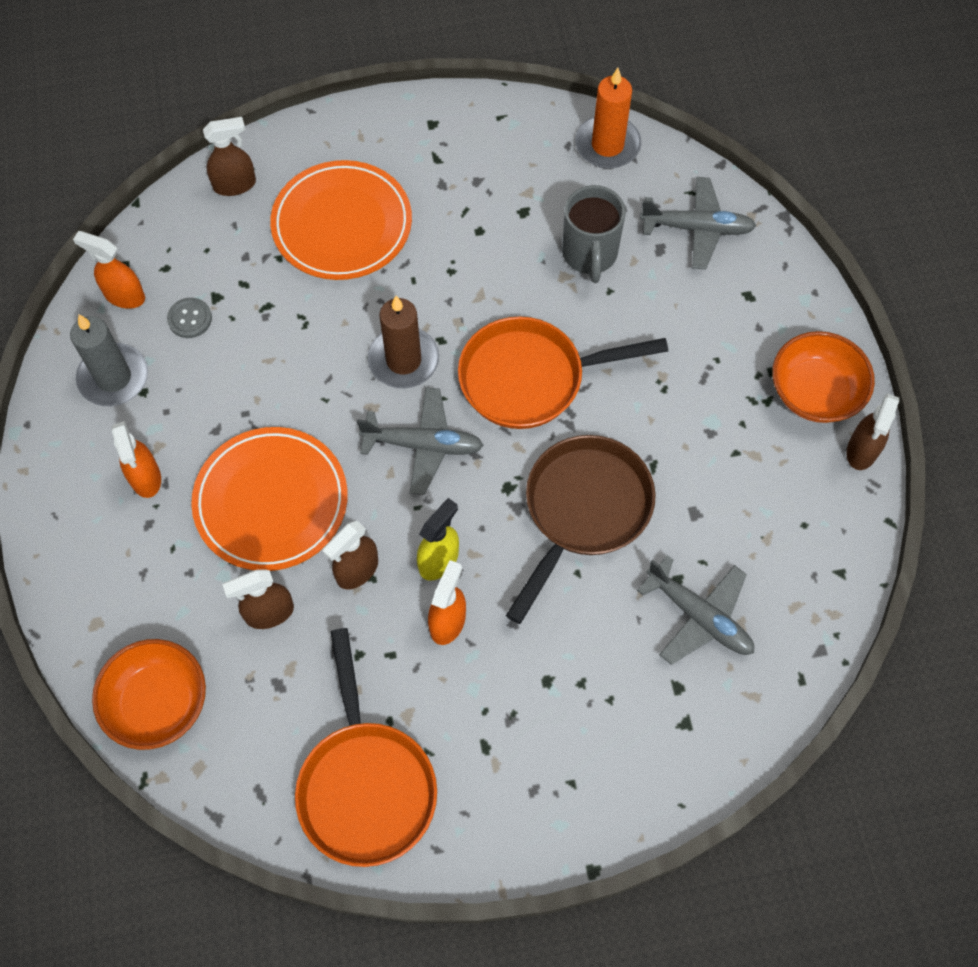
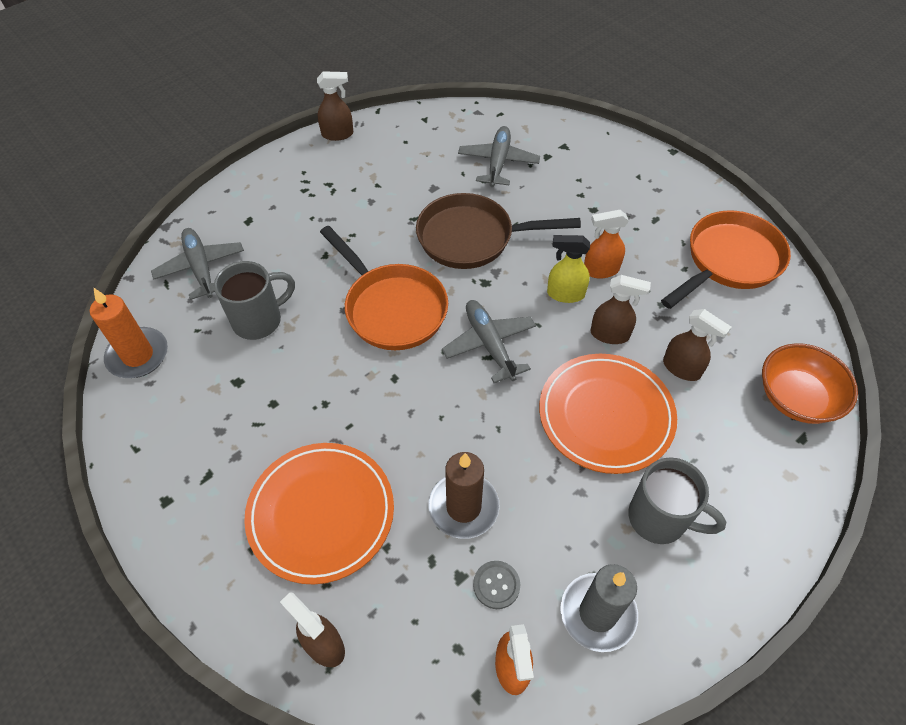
camera: 120 degrees left, 10 degrees down
(145, 478) = (660, 518): orange spray bottle -> grey mug
(403, 360) = (428, 393): brown candle -> brown candle (463, 507)
(815, 392) = (308, 165): orange bowl -> none

